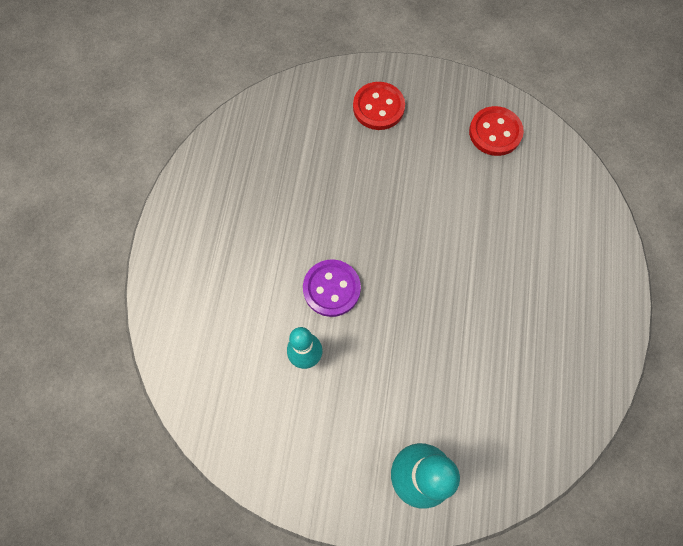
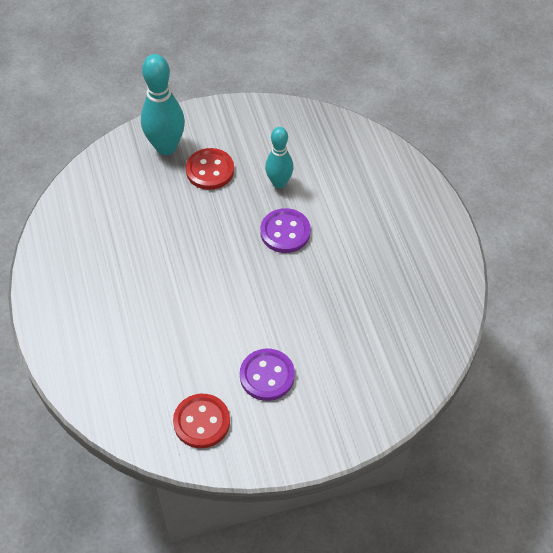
camera: 155 degrees right, 15 degrees down
(378, 107) = (328, 400): red button -> red button (210, 170)
(421, 148) = (267, 376): none -> purple button

